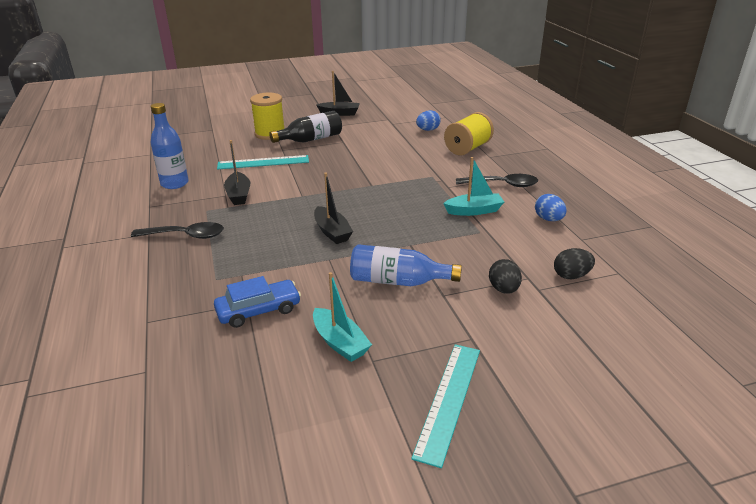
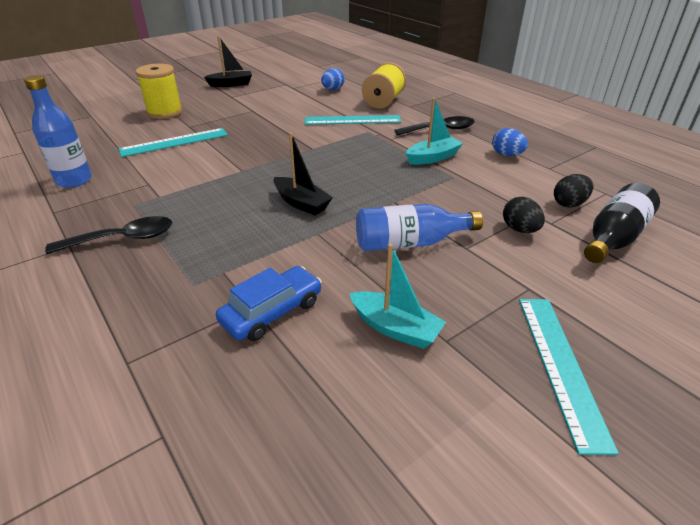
camera: 20 degrees left, 5 degrees up
(238, 195) = (165, 181): black boat -> none
(311, 139) = (215, 112): black bottle -> black bottle (614, 238)
(425, 163) = (352, 120): none -> turquoise ruler

